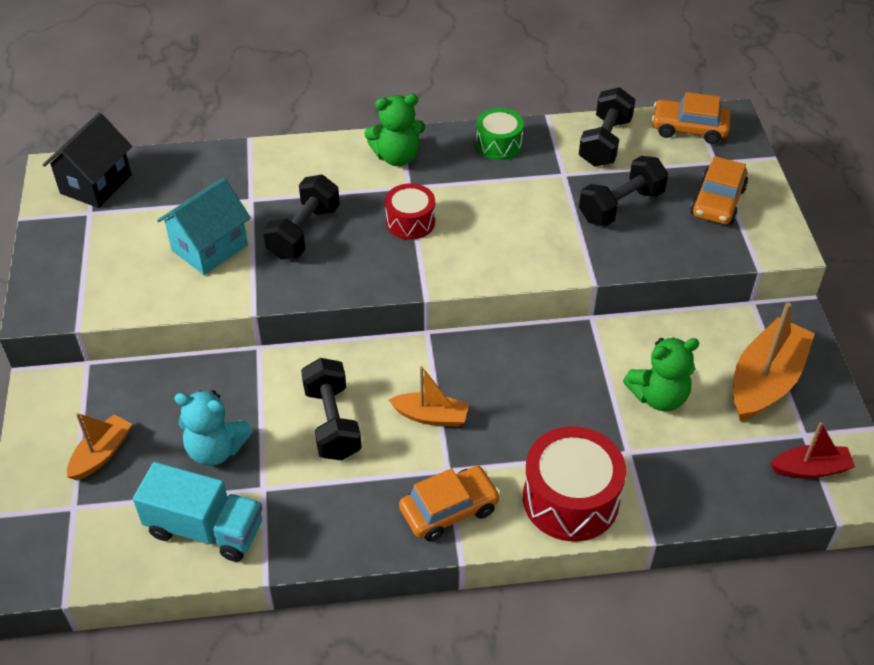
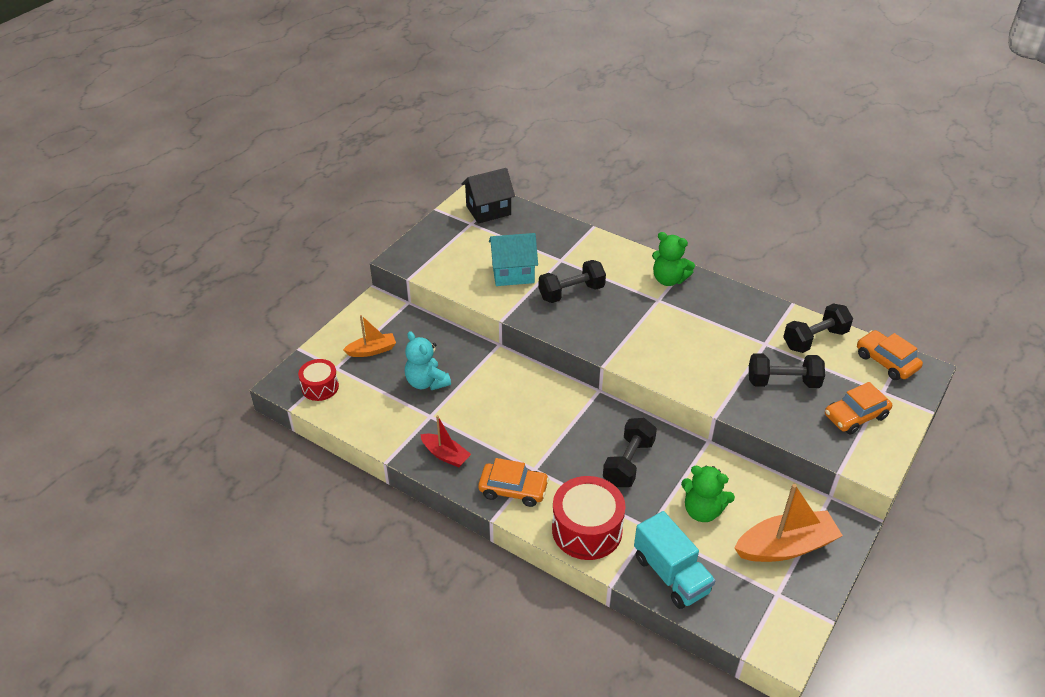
camera: 40 degrees right, 5 degrees down
(205, 529) = (383, 417): turquoise truck -> turquoise truck (671, 574)
(332, 422) = (498, 406): black dumbbell -> black dumbbell (628, 463)
(410, 222) = (638, 319): red drum -> red drum (320, 387)
(431, 416) = (554, 435): orange boat -> none
(499, 144) = (741, 304): green drum -> none
(810, 469) = (758, 615): red boat -> red boat (445, 455)

